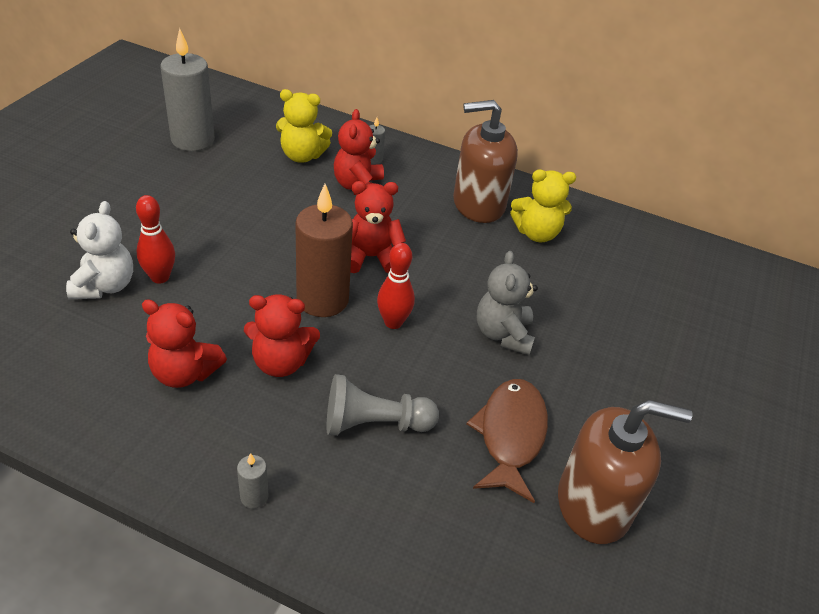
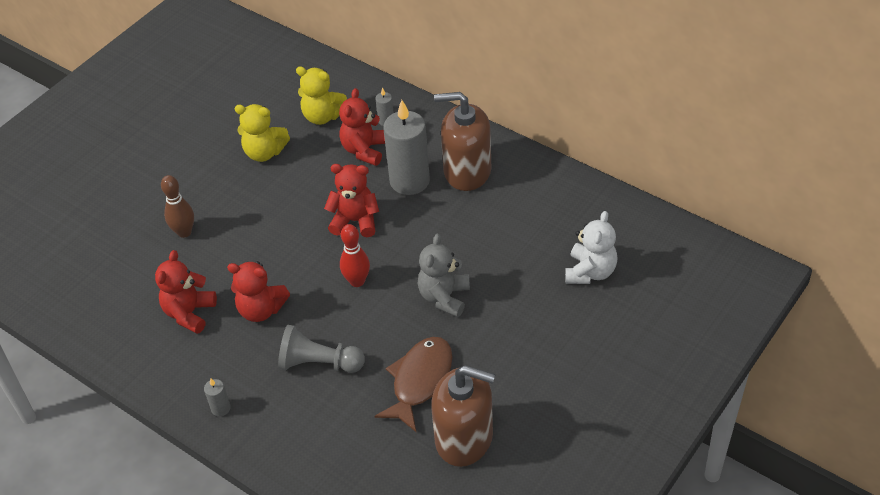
camera: 20 degrees right, 5 degrees up
(105, 286) = (142, 238): white teddy bear -> white teddy bear (590, 272)
(160, 277) = (184, 232): red bowling pin -> brown bowling pin
(184, 373) = (189, 313): red teddy bear -> red teddy bear turned 75 degrees clockwise
(193, 140) = (232, 98): grey candle -> grey candle (409, 181)
(322, 300) = (306, 258): brown candle -> none
(536, 233) = (510, 203): yellow teddy bear -> yellow teddy bear (264, 152)

